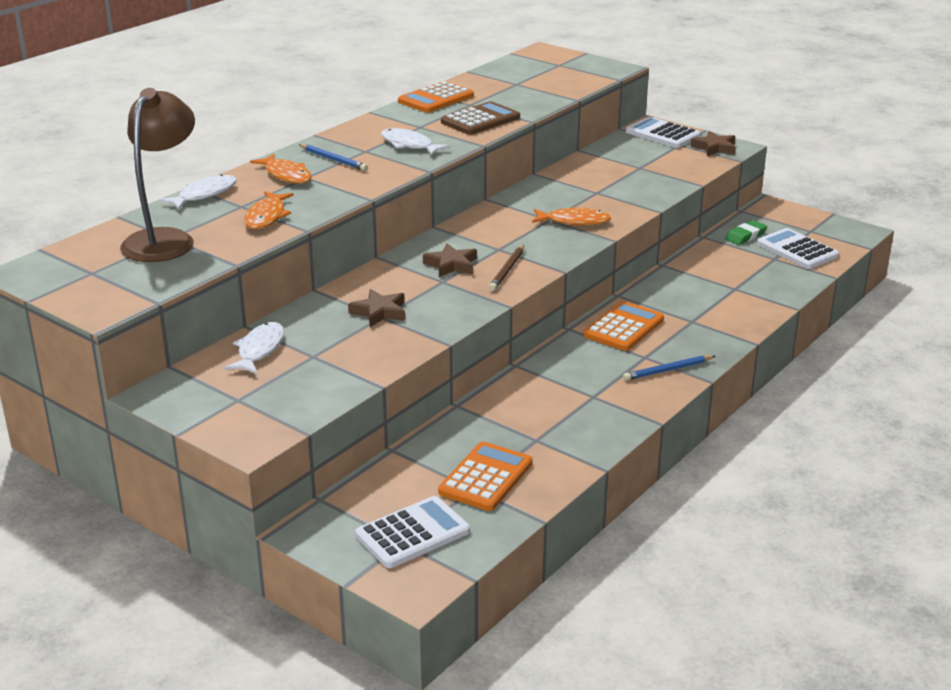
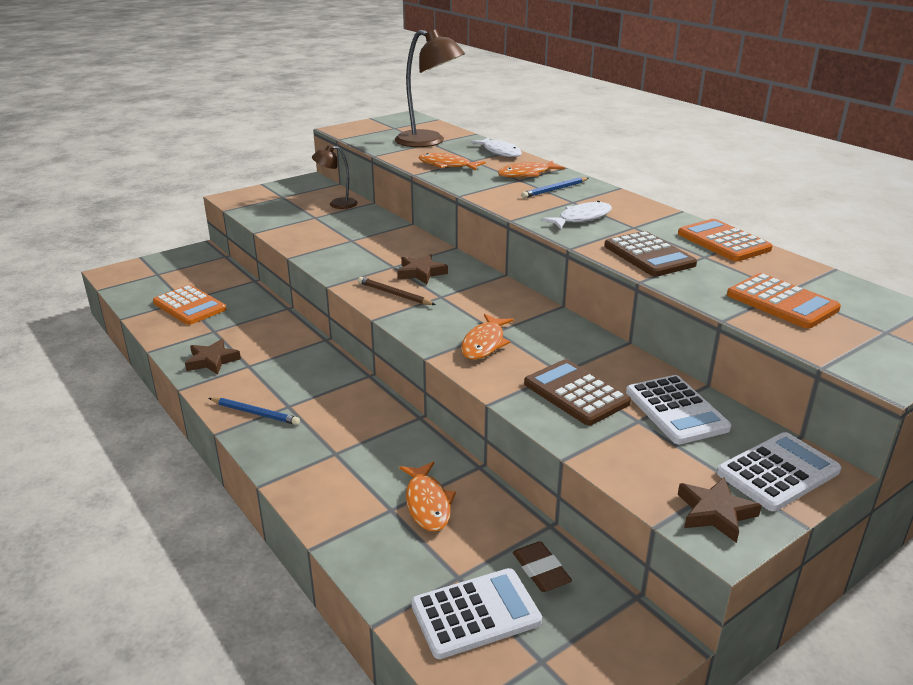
camera: 105 degrees right, 0 degrees up
(259, 350) = (337, 204): white fish -> brown lamp
(379, 312) = (358, 240): brown star -> brown star (212, 361)
(413, 533) = (161, 277): white calculator -> white calculator (676, 410)
(622, 186) = (576, 393): none -> brown calculator
(624, 327) = (350, 406): orange calculator -> orange calculator (781, 302)
(668, 370) = (255, 413): blue pencil -> blue pencil turned 120 degrees clockwise
(718, 277) = (427, 503): none -> orange fish
(745, 236) = (541, 570): green eraser -> brown eraser

